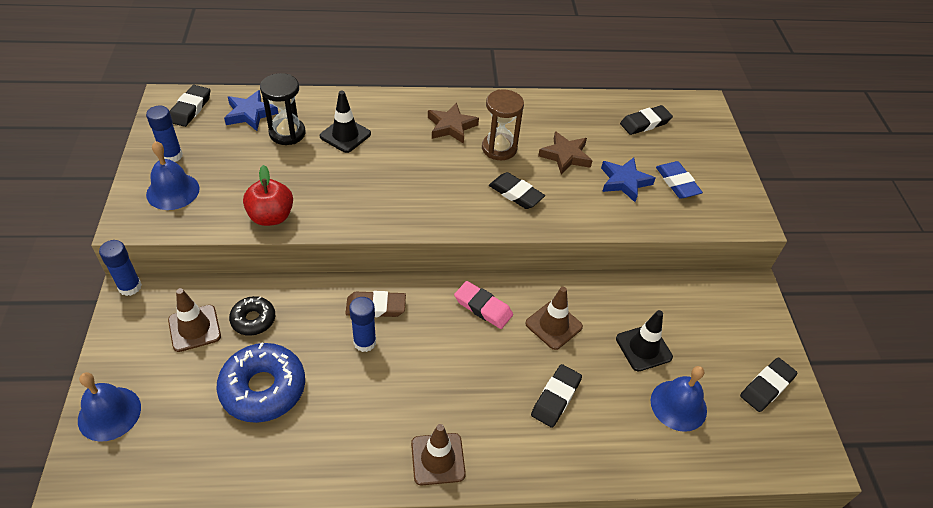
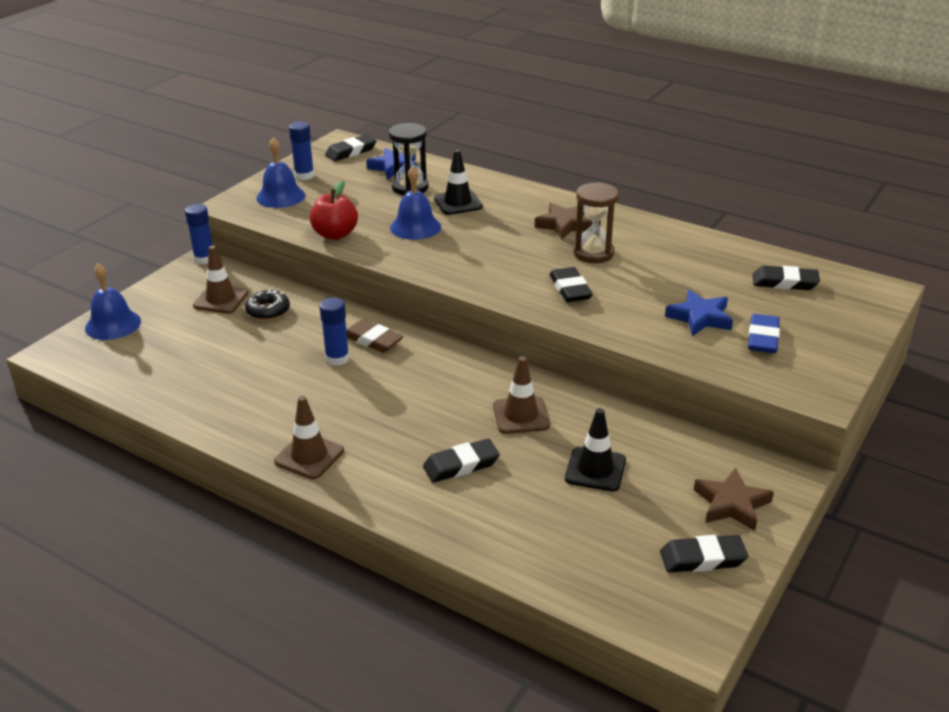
camera: 40 degrees right, 15 degrees down
(263, 388) = (228, 354): blue donut -> none
(483, 307) = (467, 377): pink eraser -> none
(565, 156) = (657, 279): brown star -> brown star (731, 504)
(678, 405) = (580, 526): blue bell -> blue bell (415, 227)

